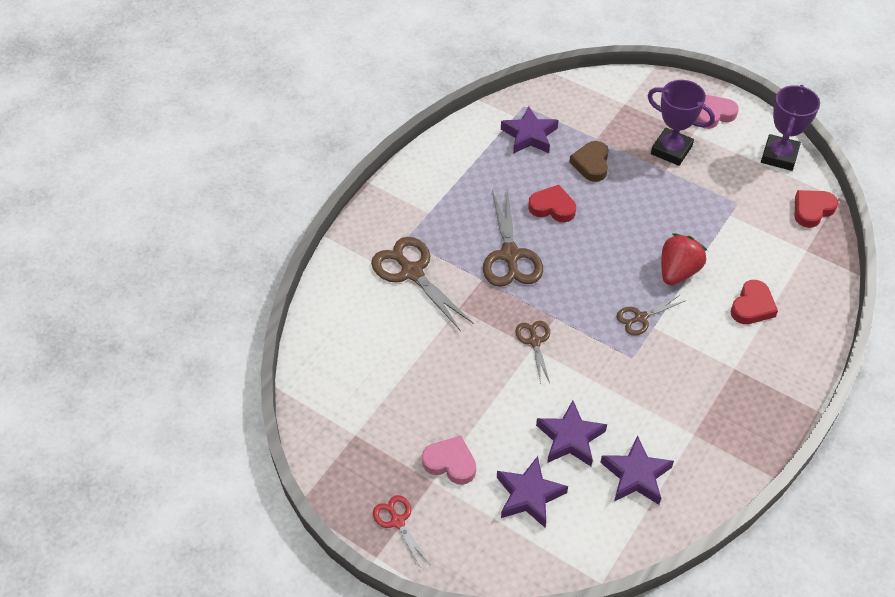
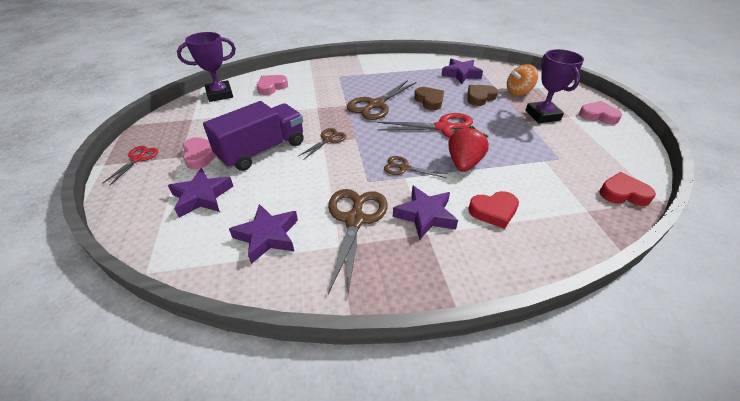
camera: 45 degrees right, 10 degrees down
(360, 318) = (271, 87): none -> pink heart
(412, 272) = (320, 86): brown scissors -> brown scissors (355, 220)
(496, 406) = (262, 150): none -> purple truck
(552, 207) = (429, 101): red heart -> brown heart
(570, 438) = (268, 189): purple star -> purple star (425, 215)
(612, 238) = (444, 128): none -> red scissors
(615, 126) = (518, 92): none -> orange spinning top
(678, 271) = (464, 163): red strawberry -> red strawberry turned 60 degrees counterclockwise
(779, 156) = (628, 155): purple trophy -> purple trophy (220, 94)

